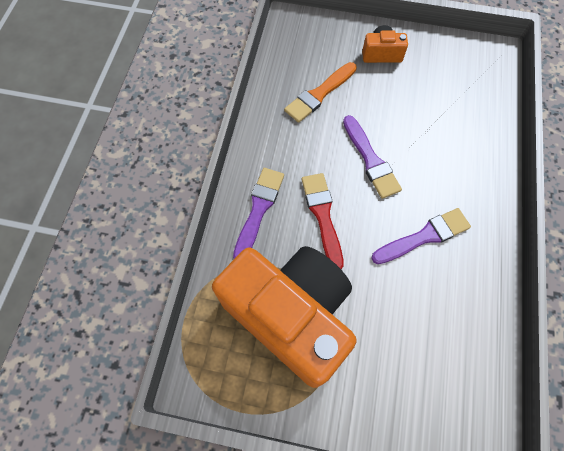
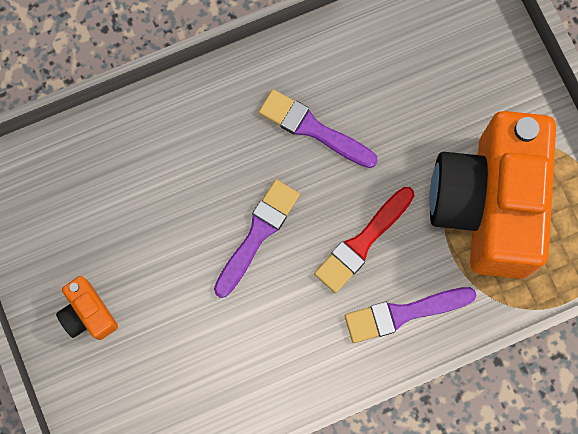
camera: 125 degrees left, 10 degrees up
(319, 94) = (204, 350): orange brush -> none

